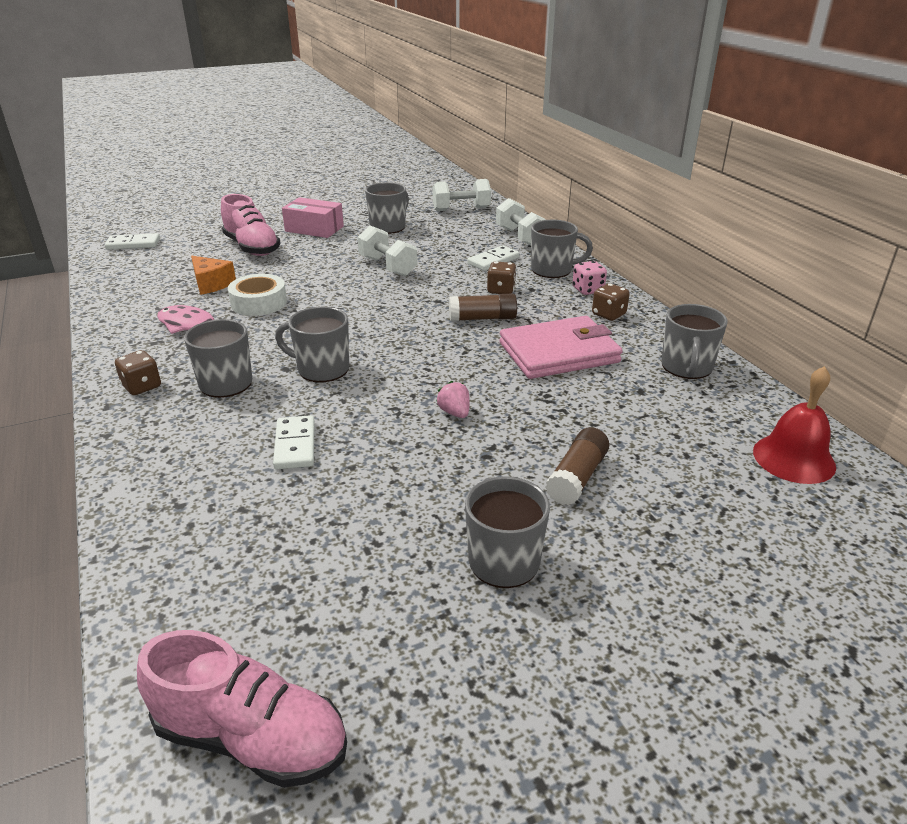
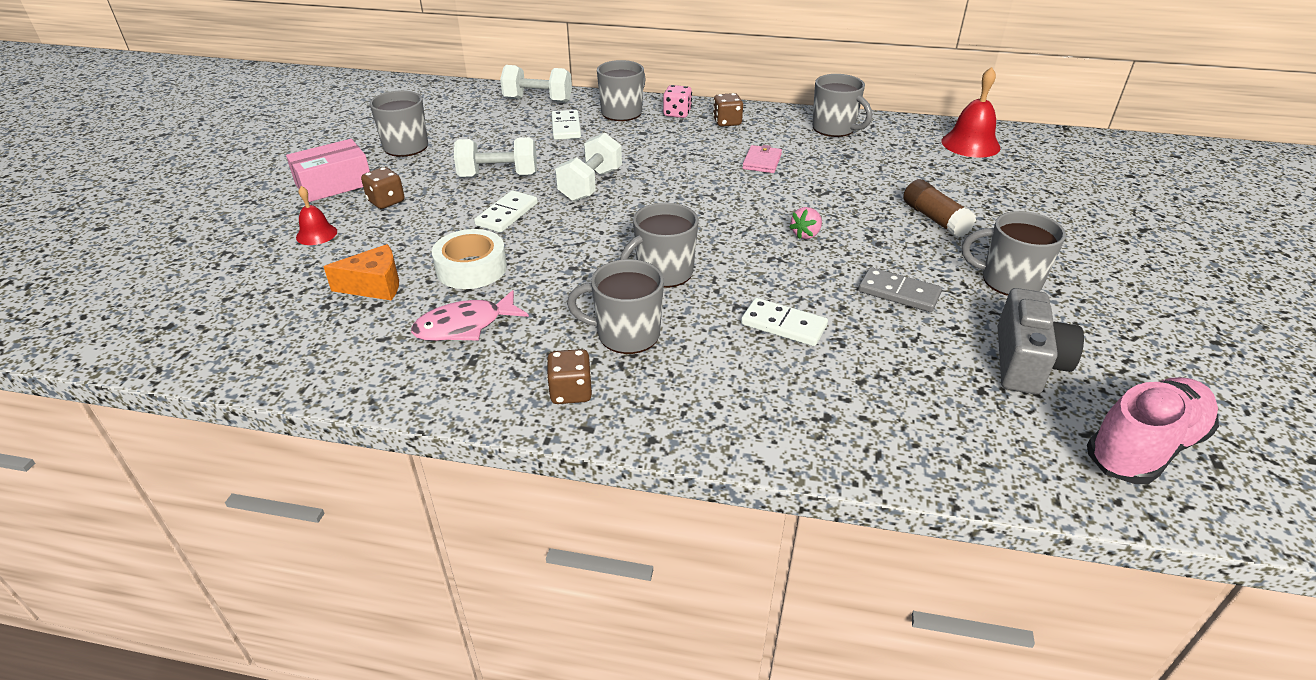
camera: 55 degrees left, 5 degrees up
(133, 244) = (144, 315): white domino -> white domino (507, 214)
(252, 247) = (316, 234): pink shoe -> red bell
(351, 608) = (1026, 362): none -> grey camera
(405, 492) = (898, 293): none -> grey domino
(454, 413) = (806, 234): pink strawberry -> pink strawberry turned 60 degrees counterclockwise
(461, 209) = (430, 101): white dumbbell -> white dumbbell (590, 185)
(482, 318) = (667, 170): brown glue stick -> none
(501, 290) = (627, 145): brown dice -> brown dice (386, 201)
(559, 352) = (762, 162): pink wallet -> pink wallet, size x0.46

